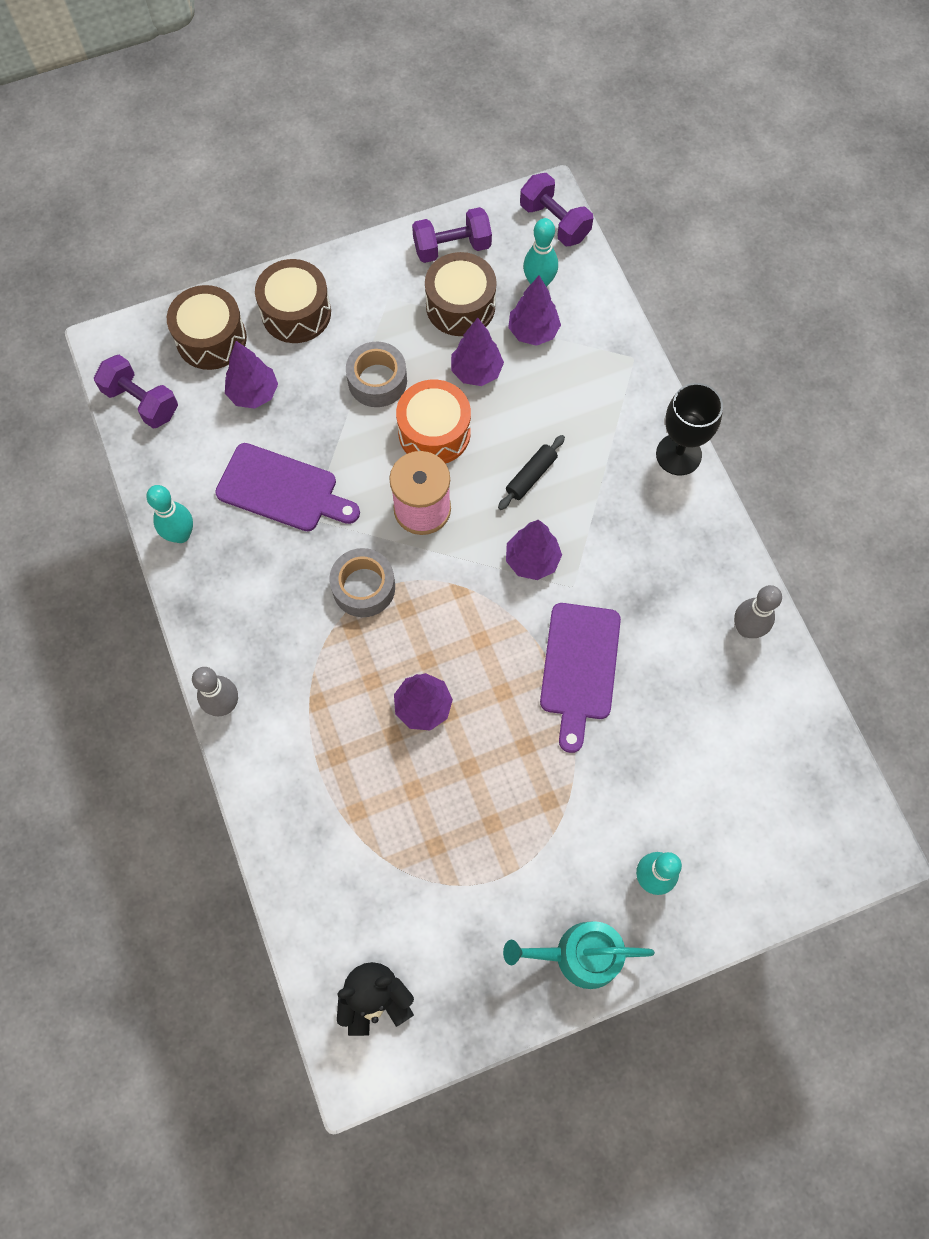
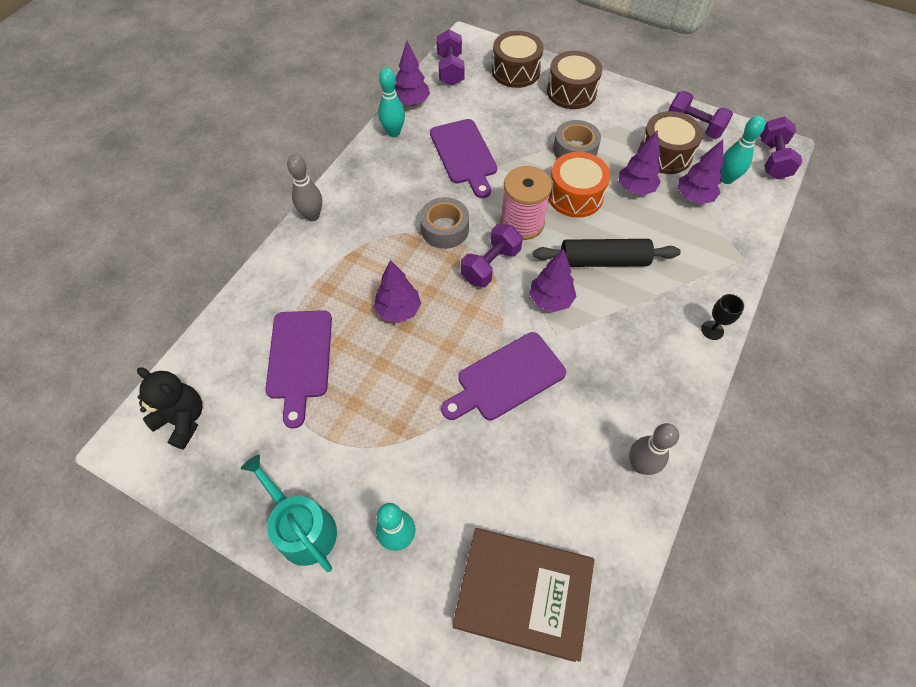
camera: 50 degrees right, 10 degrees down
(253, 393) = (505, 107): purple tree -> purple tree (411, 102)
(399, 841) = (299, 359): none -> purple cutting board
(446, 580) = (490, 265): none -> purple dumbbell
(531, 476) = (603, 261): black rolling pin -> black rolling pin, size x1.73
(678, 454) = (712, 330): black goblet -> black goblet, size x0.56
(775, 813) = (522, 594): none -> brown book

